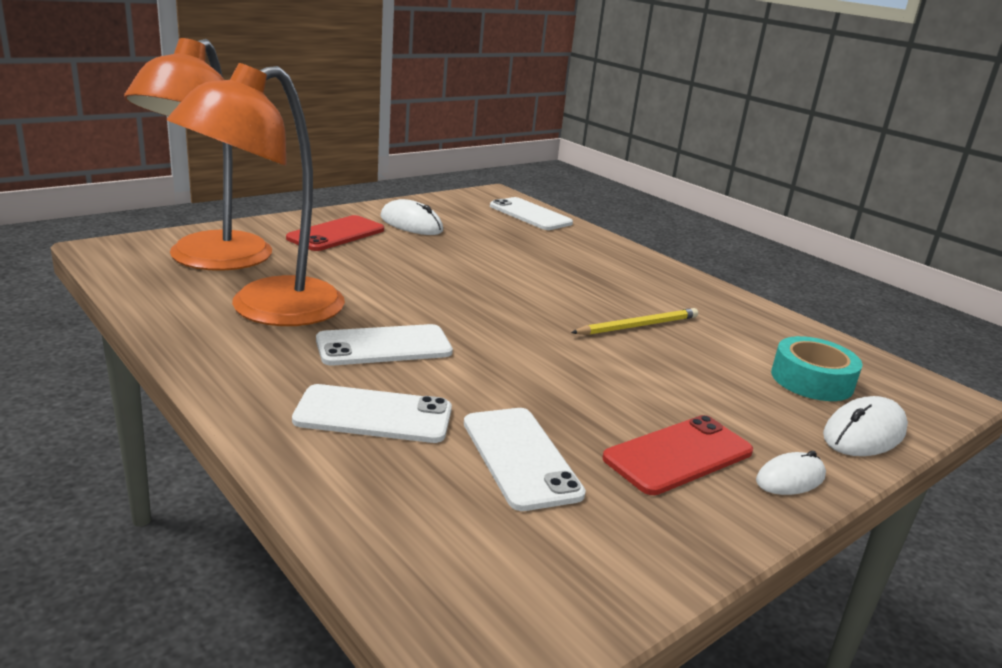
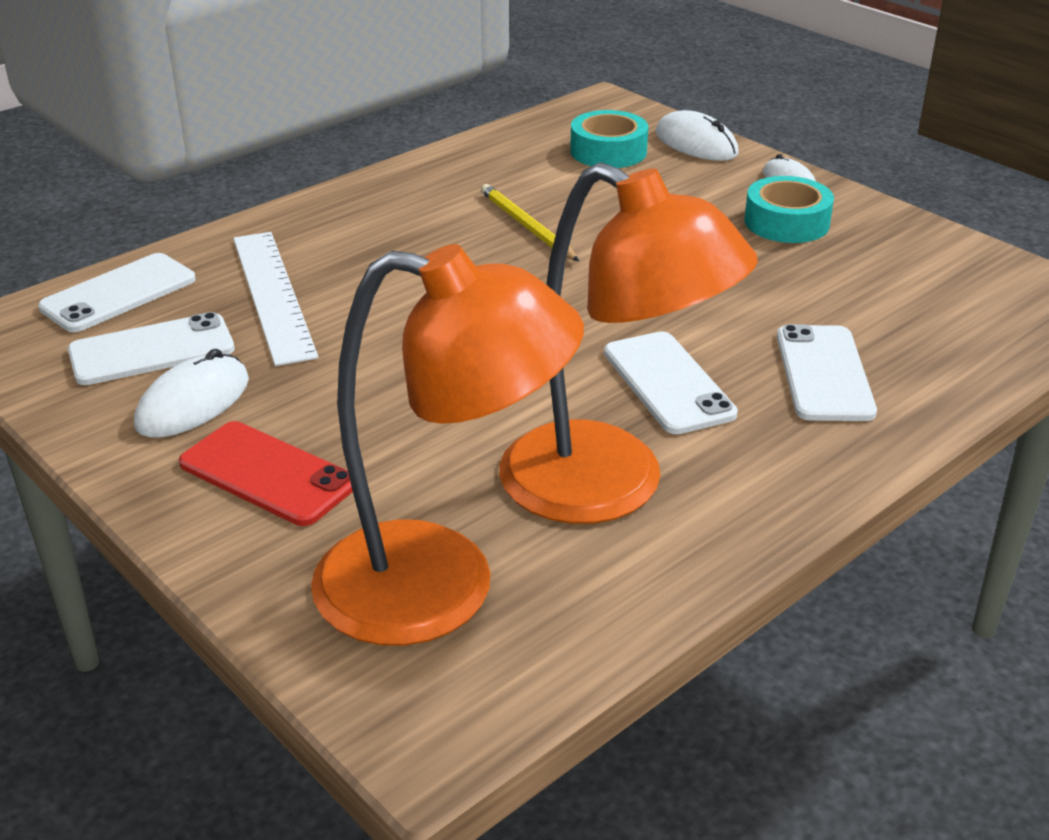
camera: 90 degrees left, 10 degrees up
(520, 457) = (842, 293): white phone -> white phone (152, 350)
(527, 245) = (272, 295): none -> white ruler
(678, 455) = (786, 222): red phone -> turquoise tape

